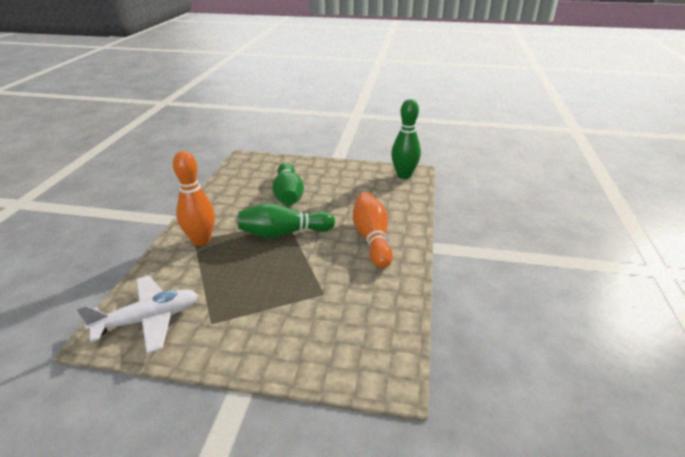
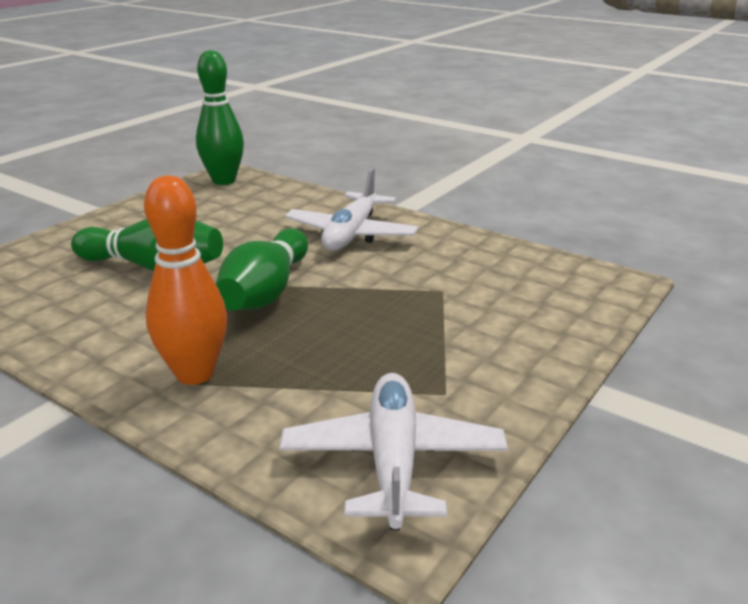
camera: 65 degrees left, 5 degrees down
(372, 238) = (351, 234): orange bowling pin -> white plane

